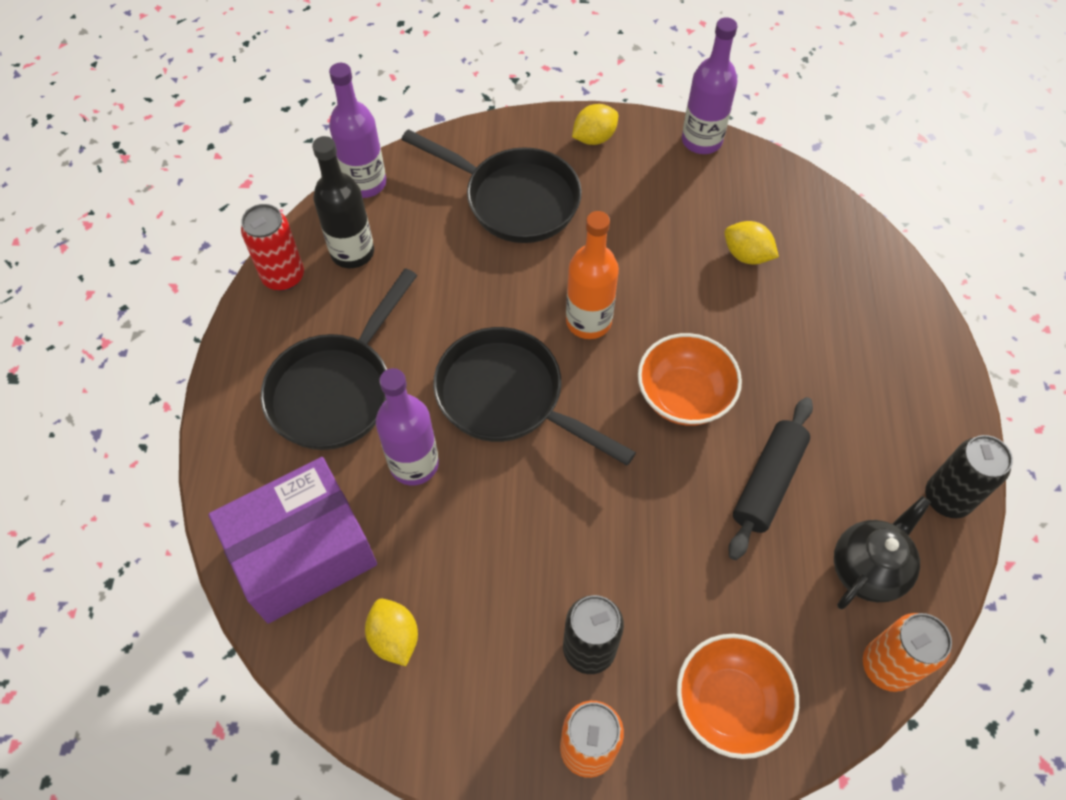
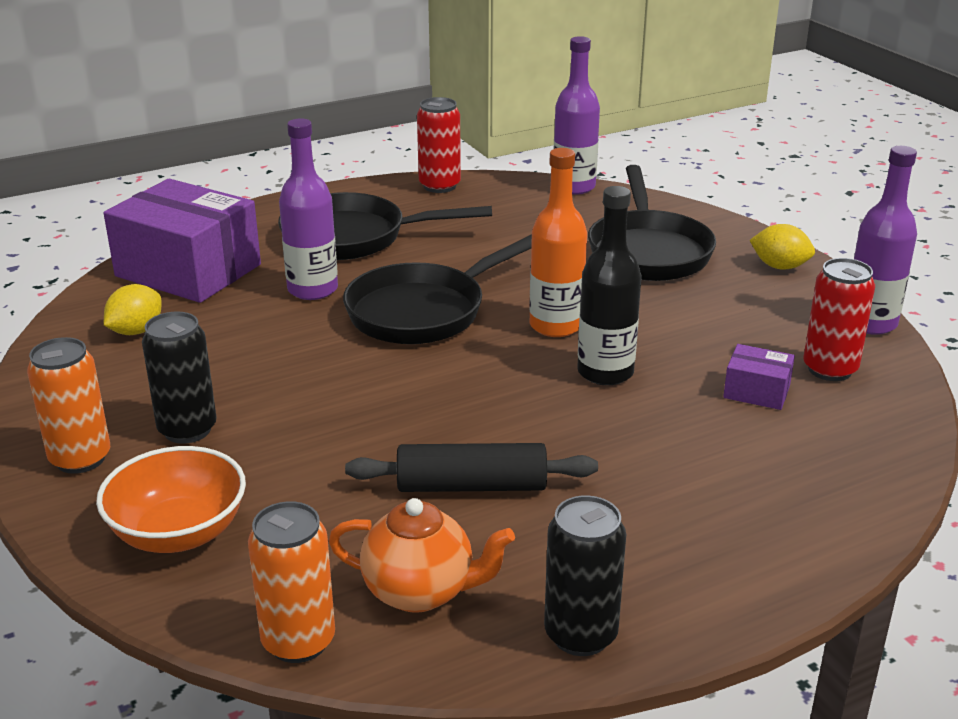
camera: 60 degrees right, 30 degrees down
(352, 252) = (496, 203): black bottle -> black bottle (605, 372)
(508, 398) = (424, 311): black pan -> black pan turned 135 degrees counterclockwise
(684, 396) = (527, 403): orange bowl -> none
(743, 199) = (829, 369): none -> red can
(746, 255) = (756, 391): yellow lemon -> purple box
(868, 569) = (420, 591): black teapot -> orange teapot

